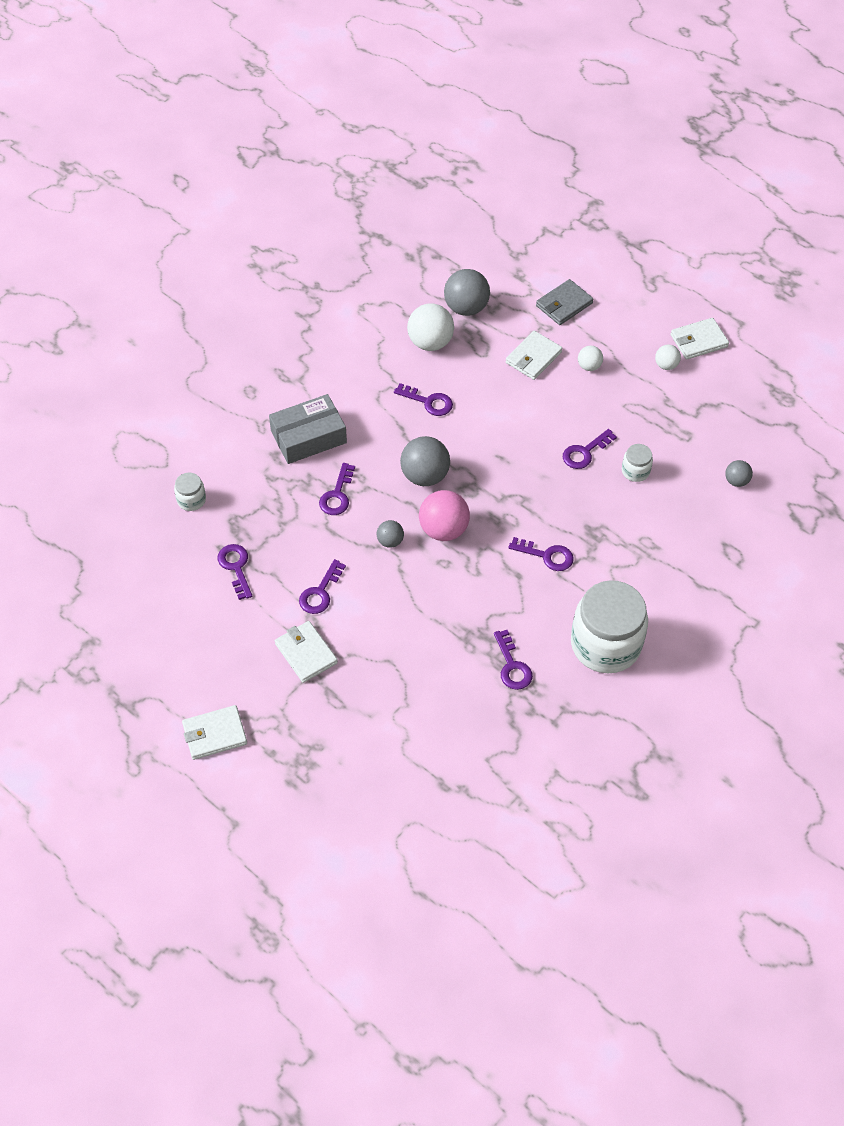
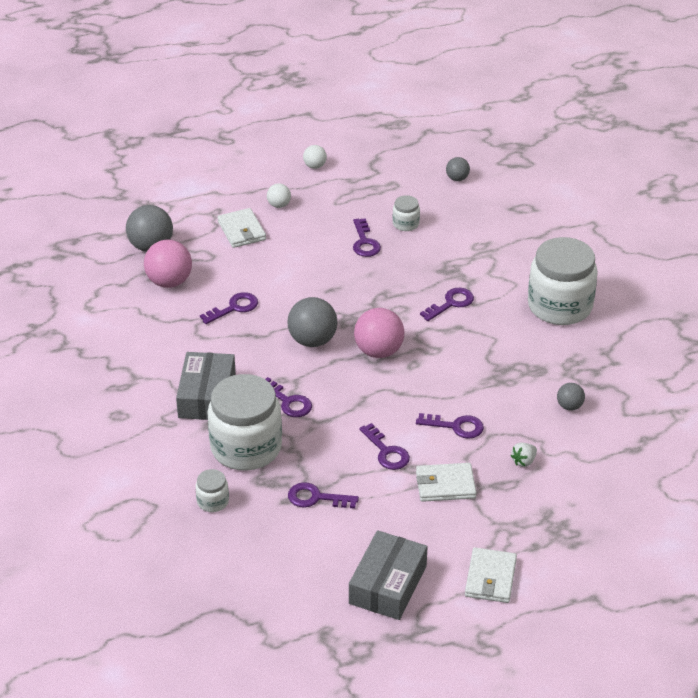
camera: 60 degrees left, 15 degrees down
(166, 662) = (387, 584): none -> grey box
(265, 492) = (246, 447): none -> white jar
(372, 701) = (524, 461): none -> white strawberry
(390, 541) = (365, 388): grey ball -> grey ball (569, 406)
(430, 342) = (169, 282): white ball -> pink ball
(512, 666) = (545, 365): purple key -> purple key (456, 426)
(564, 304) = (201, 192): grey wallet -> none
(698, 341) = (305, 140): white wallet -> none

